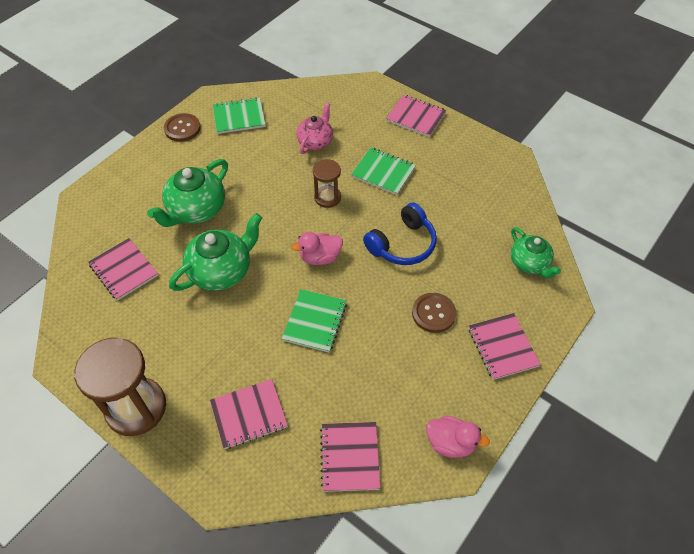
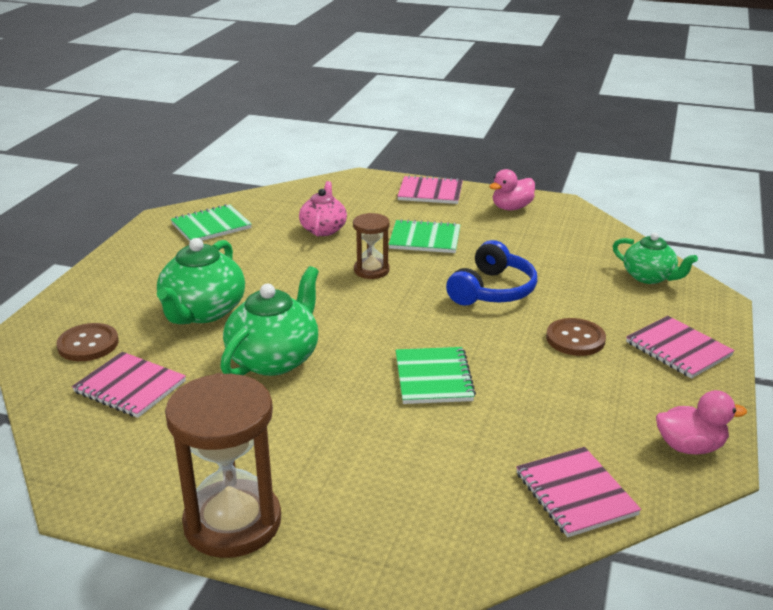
camera: 20 degrees left, 25 degrees down
(182, 128) = (139, 247): brown button -> brown button (88, 344)
(249, 414) = (407, 487): pink notebook -> none
(320, 257) = (398, 321): pink duck -> pink duck (511, 208)

